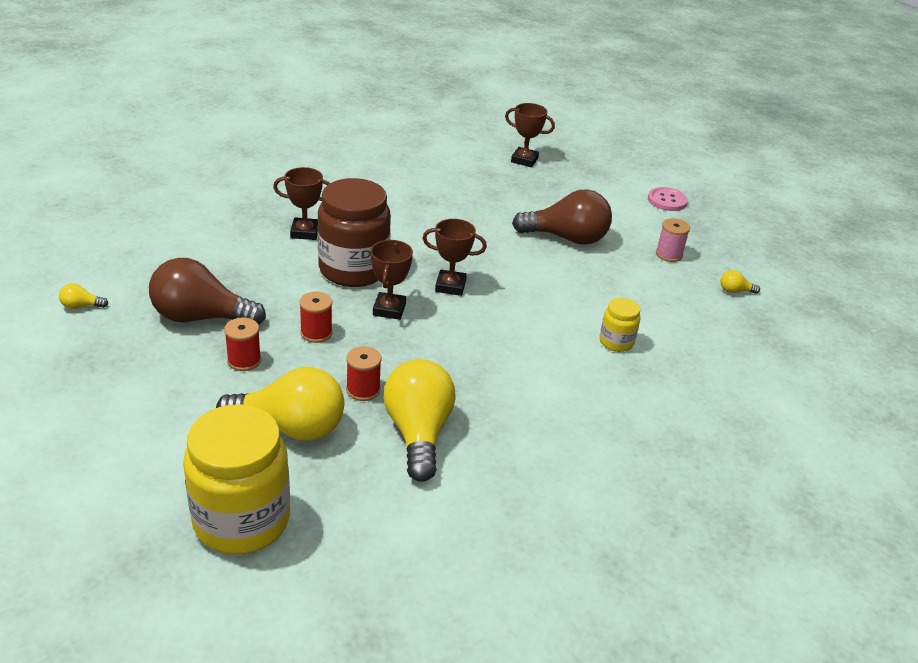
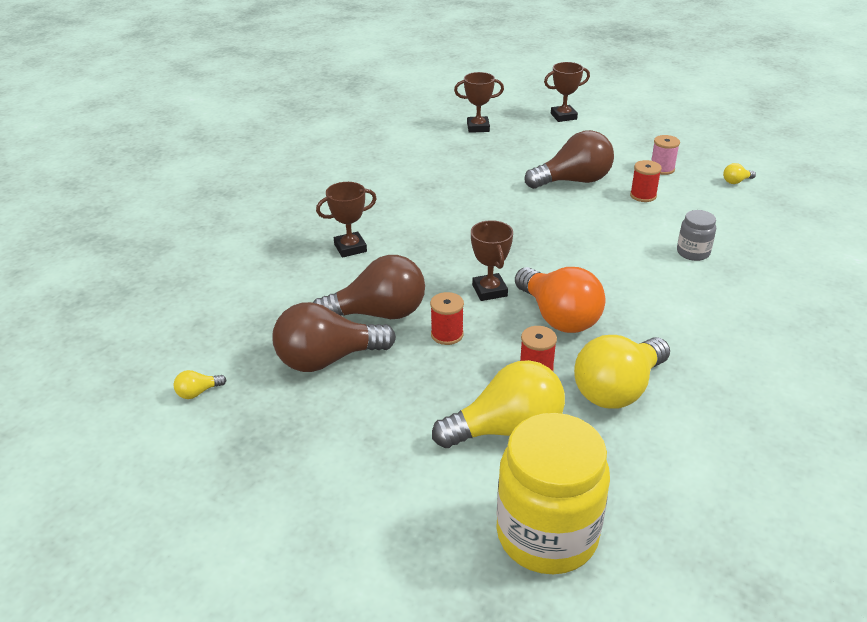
camera: 20 degrees left, 0 degrees up
(244, 360) = (406, 384): red spool -> red spool (643, 195)
(276, 295) = (378, 314): none -> brown light bulb
(353, 270) = (425, 266): brown jar -> none
(418, 433) = (618, 389): yellow light bulb -> yellow light bulb turned 105 degrees counterclockwise
(428, 353) = (558, 317): none -> orange light bulb
(450, 286) = (520, 252): brown trophy -> brown trophy (563, 116)
(616, 342) = (693, 252): yellow jar -> grey jar
(667, 200) = (618, 127): pink button -> none

